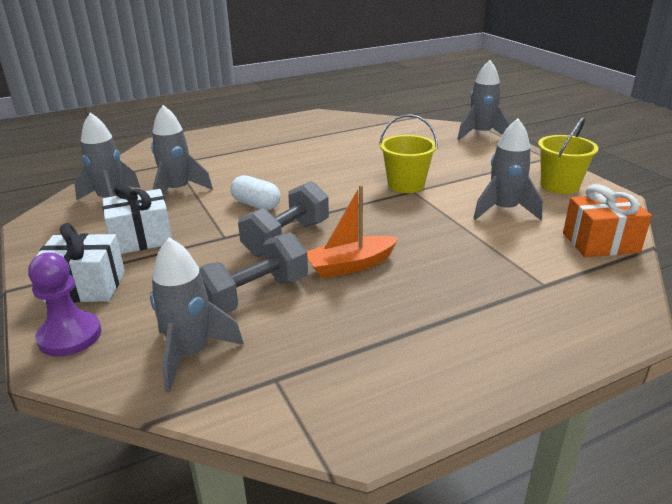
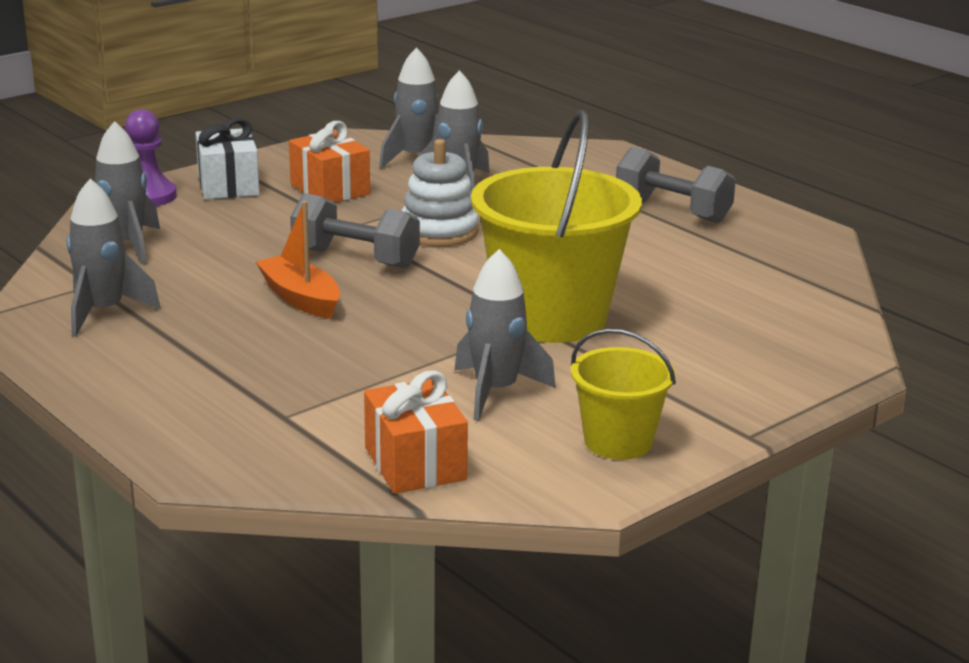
camera: 75 degrees right, 5 degrees down
(141, 239) = (330, 189): white gift -> orange gift
(253, 295) = (226, 257): grey dumbbell -> grey dumbbell (672, 210)
(256, 204) = (439, 231): white capsule -> white stacking toy
(406, 185) = (551, 317): yellow bucket -> yellow bucket, size x1.86
(481, 134) = (829, 373): grey rocket -> grey rocket (103, 312)

